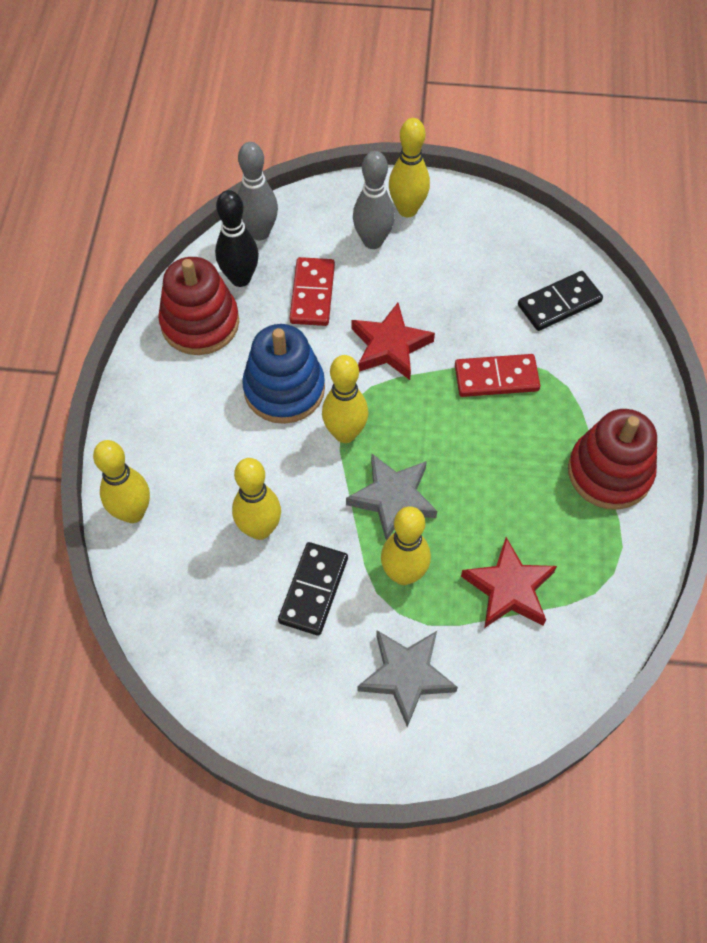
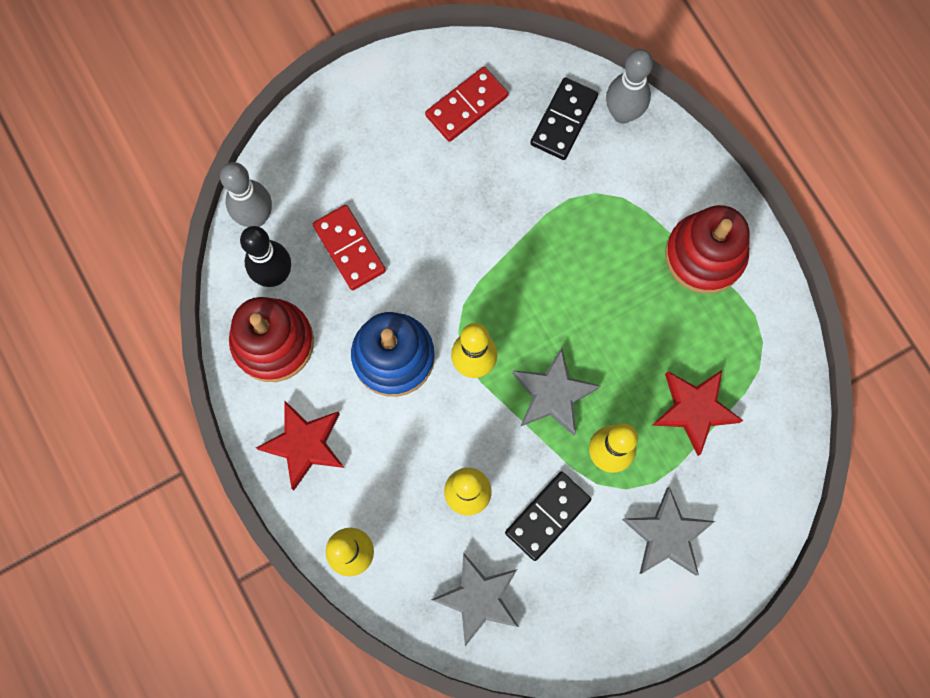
camera: 35 degrees left, 15 degrees up
(204, 616) = (479, 598): none -> grey star
(313, 590) = (548, 516): black domino -> black domino turned 60 degrees clockwise
(373, 241) = (363, 160): grey bowling pin -> grey bowling pin (622, 113)
(390, 346) = (452, 256): red star -> red star (304, 445)
(407, 209) = (370, 108): yellow bowling pin -> none
(496, 378) = (560, 228): red domino -> red domino (467, 106)

